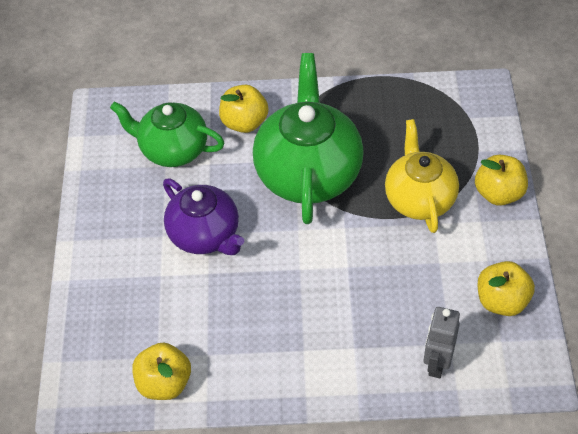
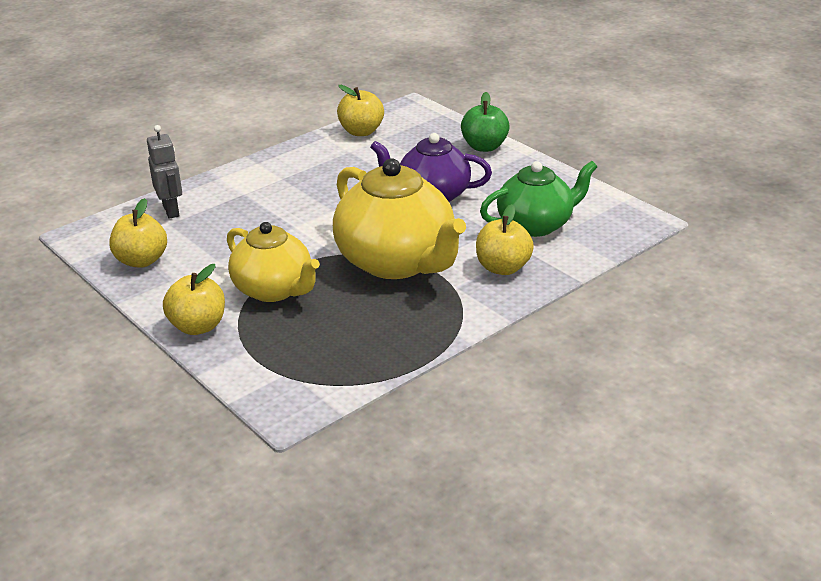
camera: 140 degrees right, 20 degrees down
(91, 275) = (484, 147): none -> green apple
(308, 173) = (397, 262): green teapot -> yellow teapot

